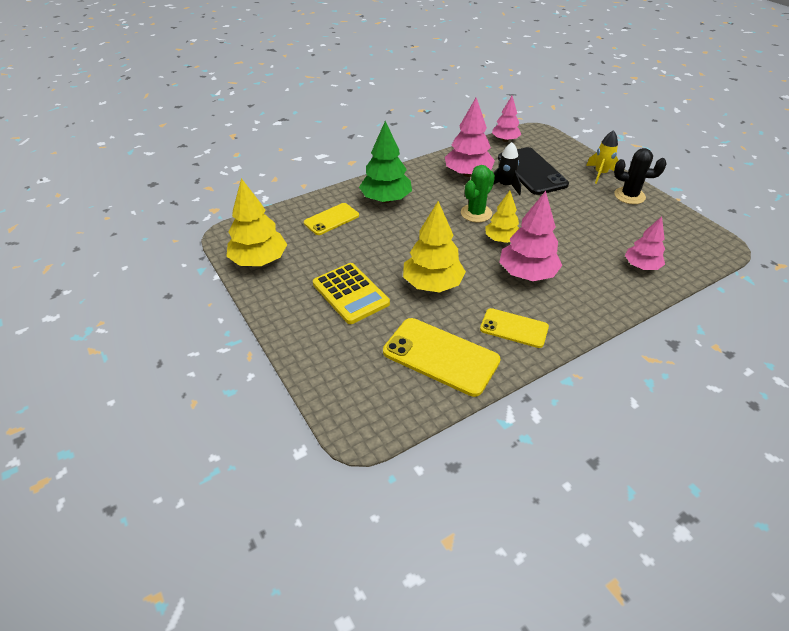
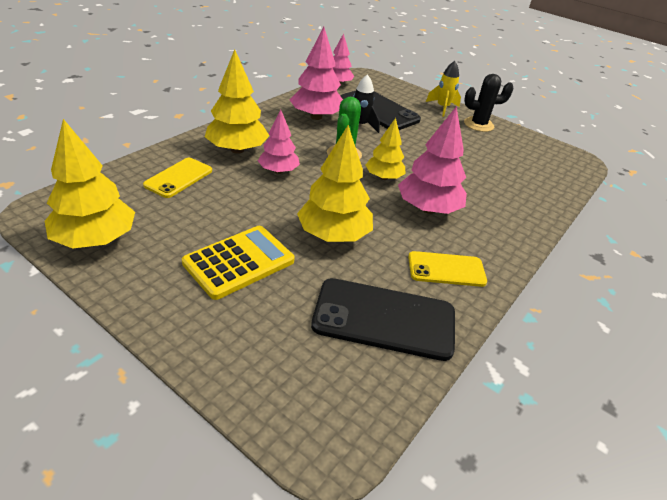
camera: 25 degrees left, 5 degrees down
(350, 293) = (239, 262): yellow calculator -> yellow calculator turned 75 degrees counterclockwise
(386, 199) = (237, 150): green tree -> yellow tree
(441, 356) = (384, 319): yellow phone -> black phone
(641, 266) = (527, 187): pink tree -> pink tree (278, 171)

